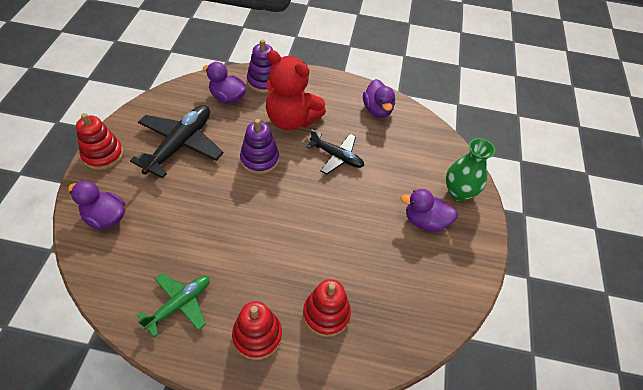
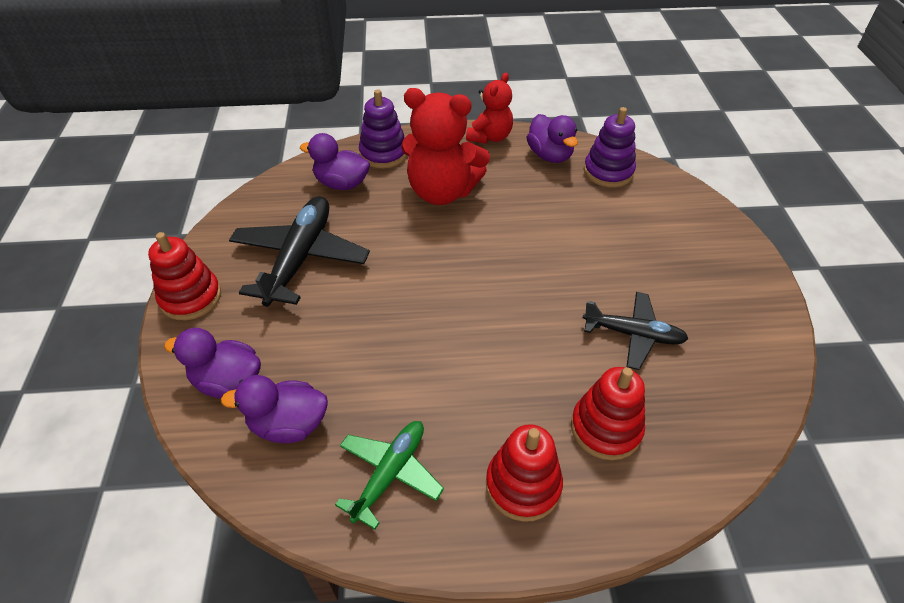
camera: 10 degrees left, 5 degrees down
(259, 159) = (421, 251): purple stacking toy -> purple stacking toy (608, 172)
(337, 157) = (524, 223): black plane -> black plane (633, 334)
(342, 86) = (490, 137): none -> red teddy bear
(425, 221) = (677, 275): purple duck -> purple duck (289, 424)
(458, 192) = (702, 229): green vase -> none

